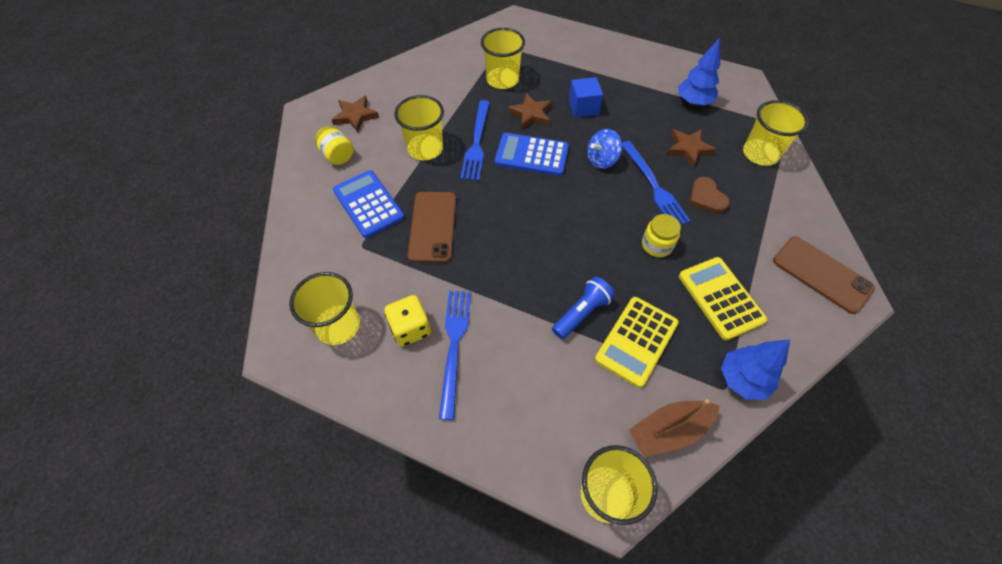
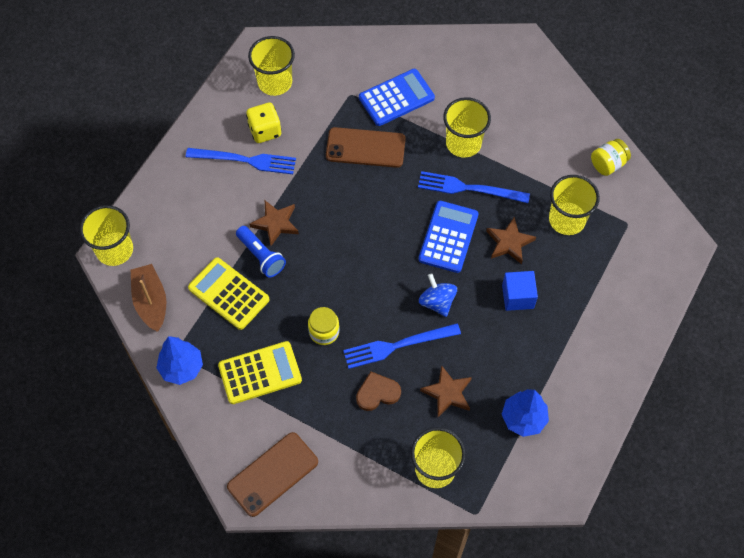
camera: 95 degrees right, 5 degrees up
(338, 155) = (459, 71): yellow jar -> yellow jar (608, 164)
(355, 116) = (513, 83): brown star -> brown star (275, 223)

